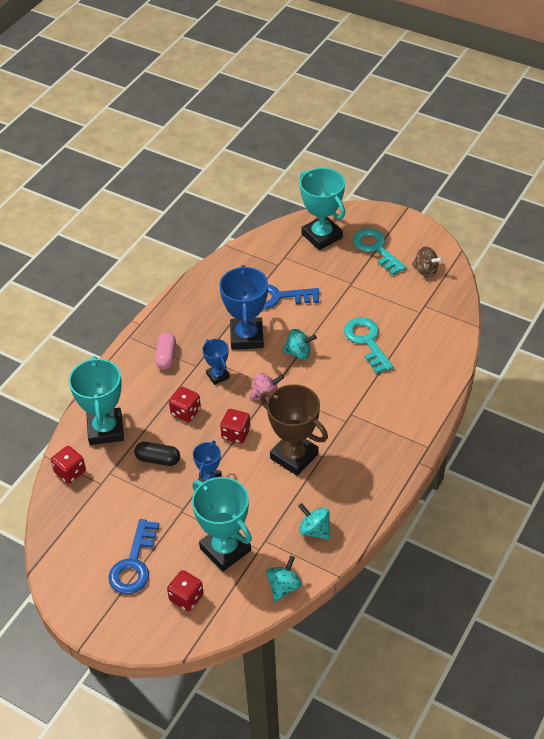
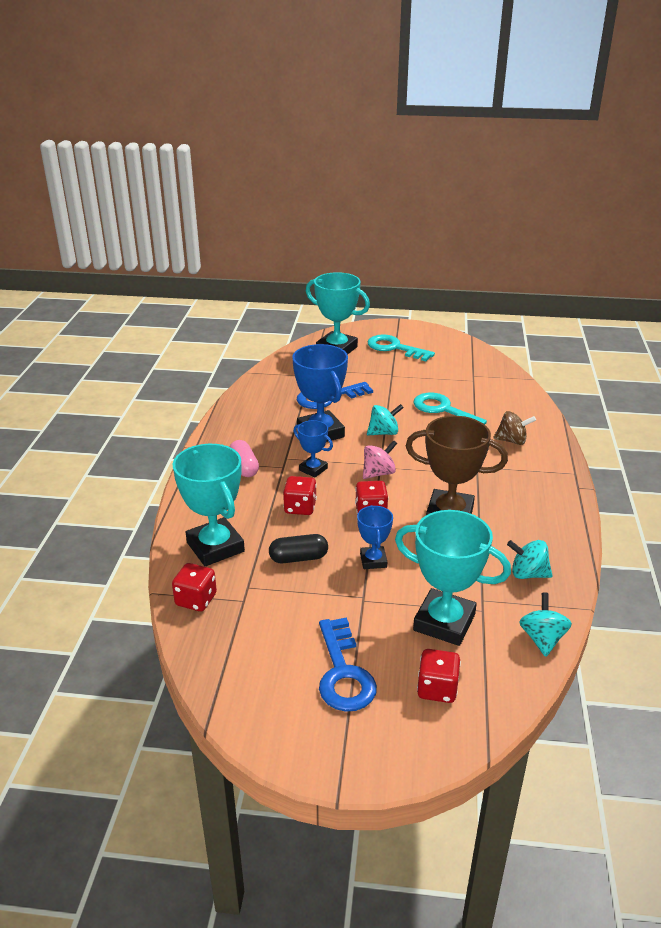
camera: 25 degrees left, 15 degrees down
(425, 271) = (452, 353): brown spinning top -> brown spinning top (512, 441)

